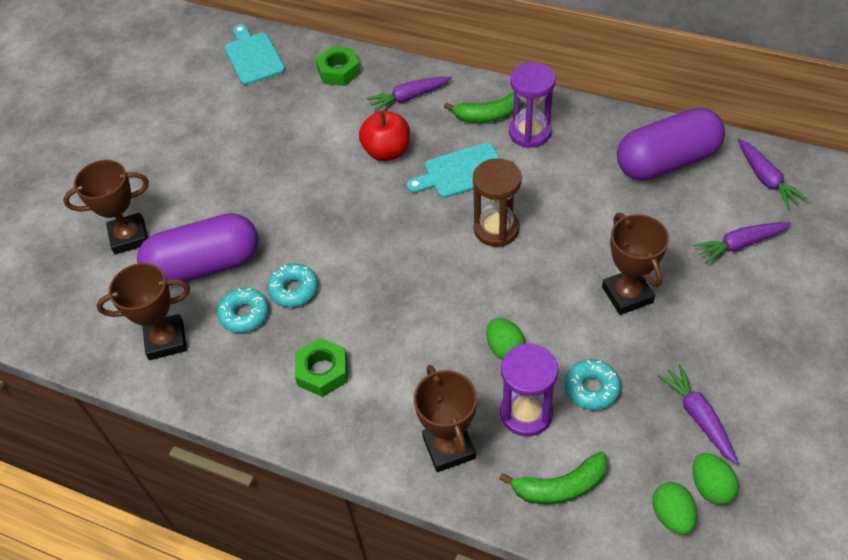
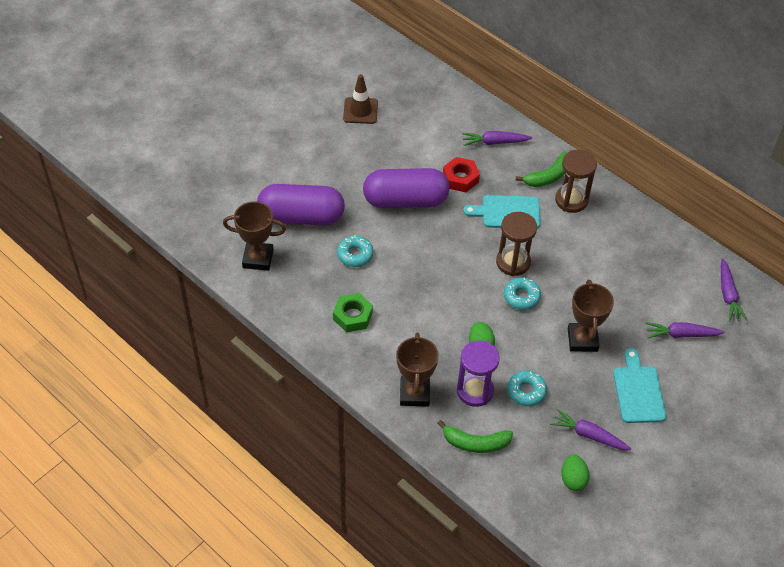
camera: 15 degrees right, 0 degrees up
(129, 237) = (257, 178): brown trophy -> none
(232, 114) = (360, 111): none -> brown traffic cone
(244, 314) = (315, 260): turquoise donut -> turquoise donut (521, 297)
(253, 57) = (393, 70): turquoise cutting board -> turquoise cutting board (638, 391)
(339, 71) = (451, 104): green nut -> none
(387, 151) = (460, 178): red apple -> red nut
(490, 115) = (548, 176): green banana -> green banana turned 45 degrees counterclockwise
(530, 133) = (571, 200): purple hourglass -> brown hourglass
(666, 161) = (661, 256): purple capsule -> purple capsule (405, 200)
(671, 515) = (538, 486): green egg -> none
(698, 417) = (588, 435): purple carrot -> purple carrot turned 60 degrees counterclockwise

